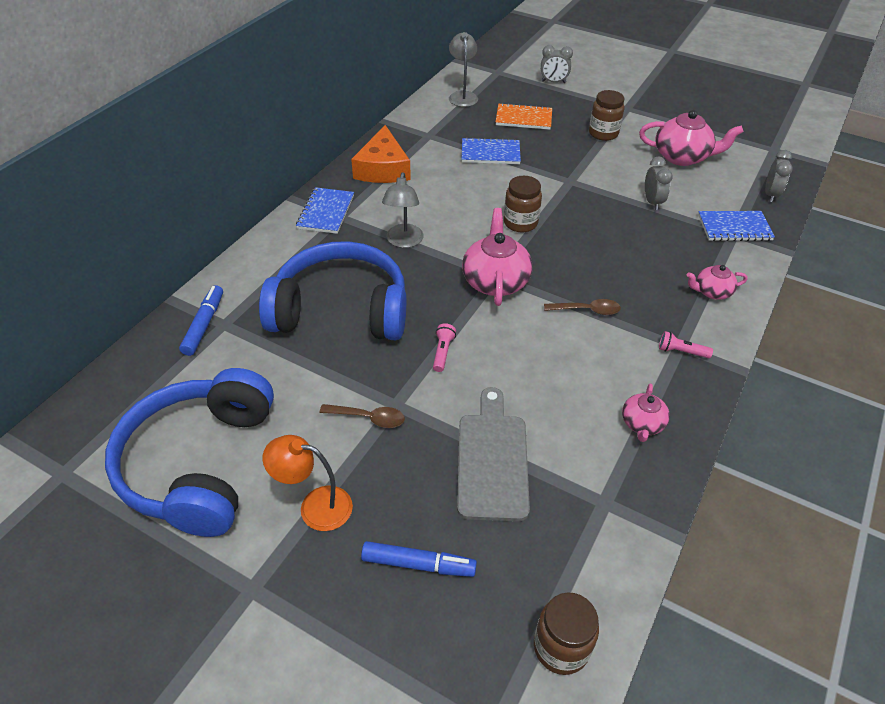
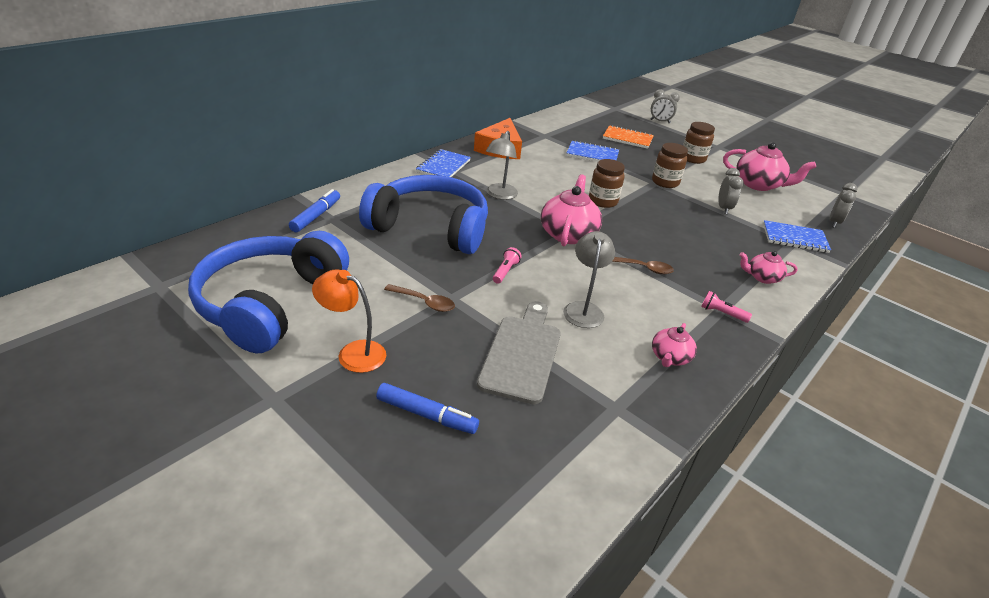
camera: 10 degrees right, 10 degrees down
(462, 96) = (581, 117): grey lamp -> grey lamp (583, 309)
(561, 647) = (537, 512): brown jar -> brown jar (665, 182)

